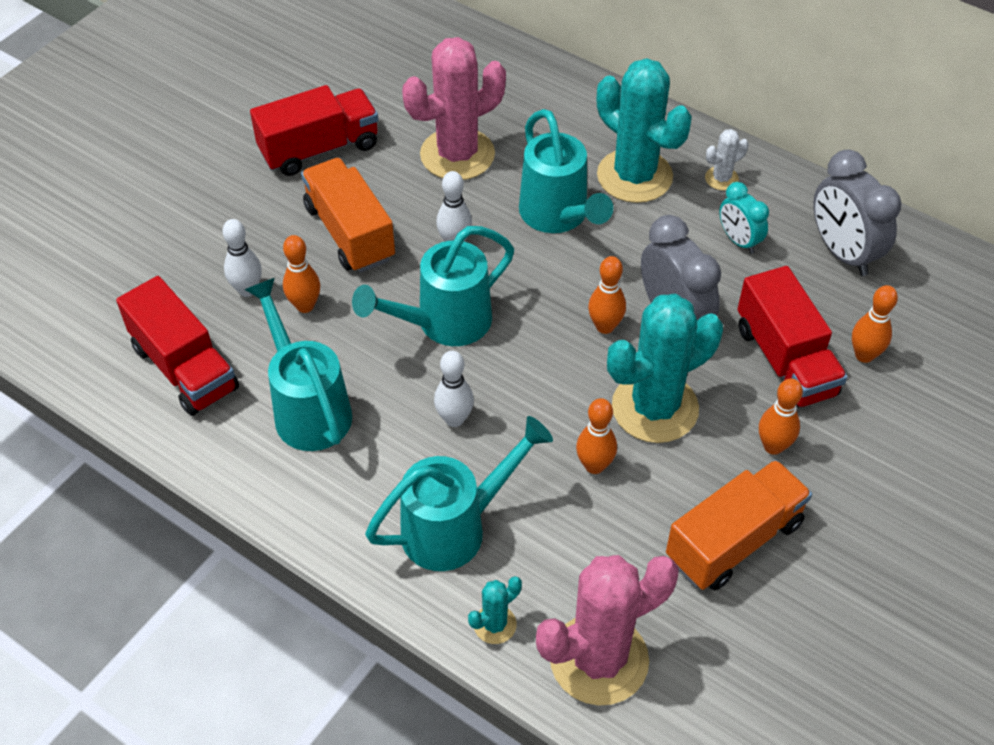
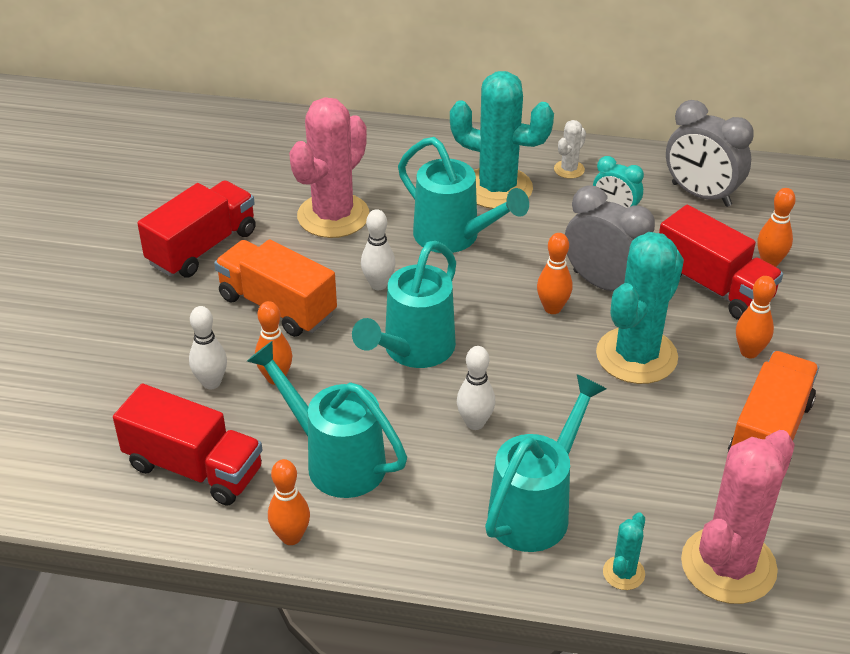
camera: 25 degrees left, 10 degrees down
(594, 465) = (618, 417): orange bowling pin -> orange bowling pin (291, 537)

